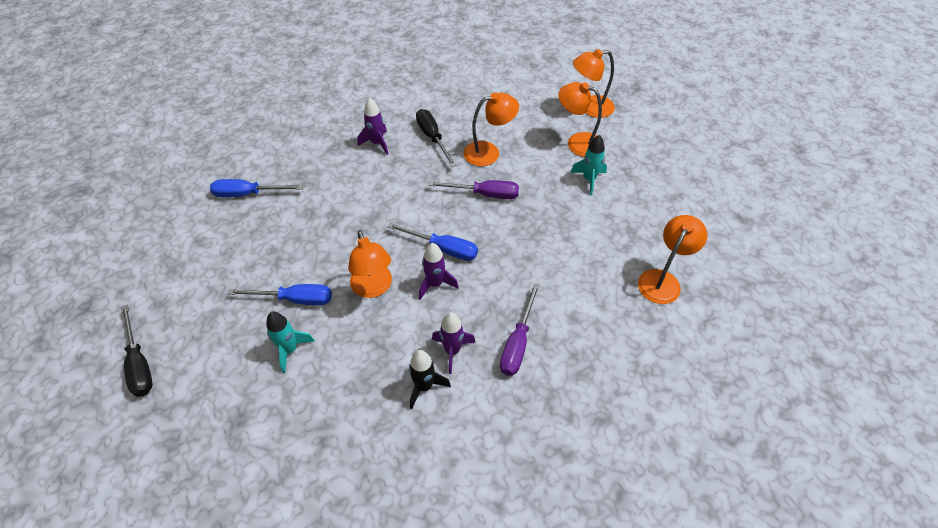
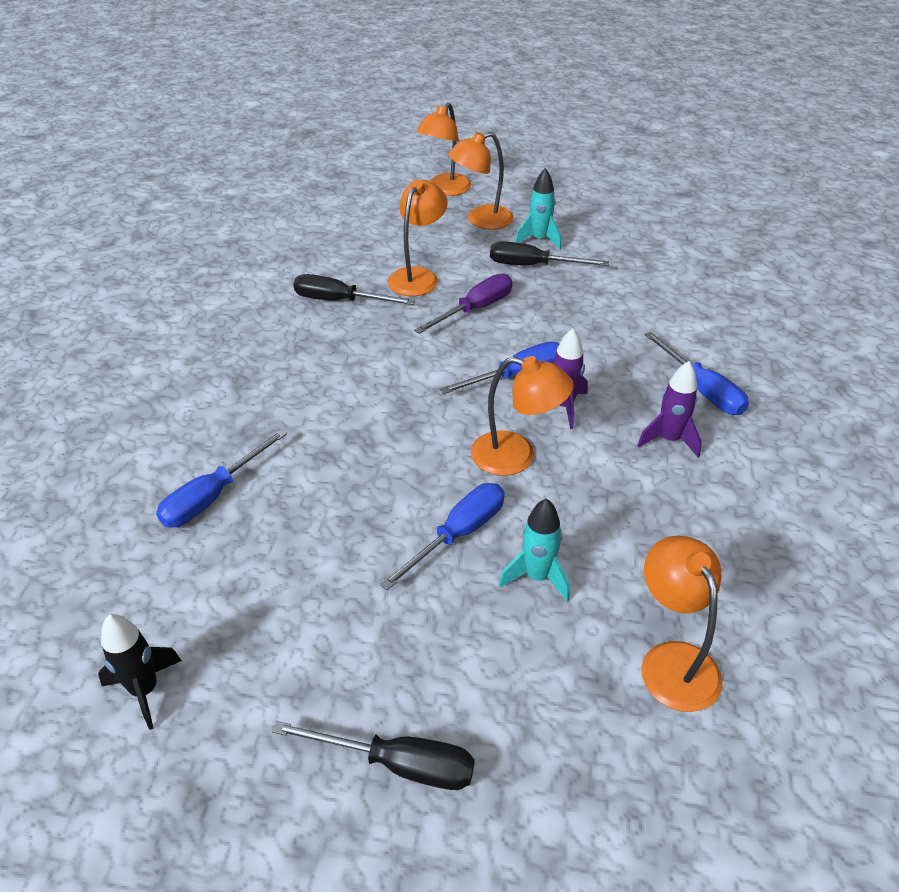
camera: 50 degrees left, 10 degrees down
(377, 143) = (287, 344): purple rocket -> none
(424, 386) = (699, 485): black rocket -> black rocket (145, 690)
(517, 343) = (702, 390): purple screwdriver -> blue screwdriver
(557, 193) = (532, 265): none -> black screwdriver
(662, 280) = (711, 267): orange lamp -> orange lamp (673, 660)

